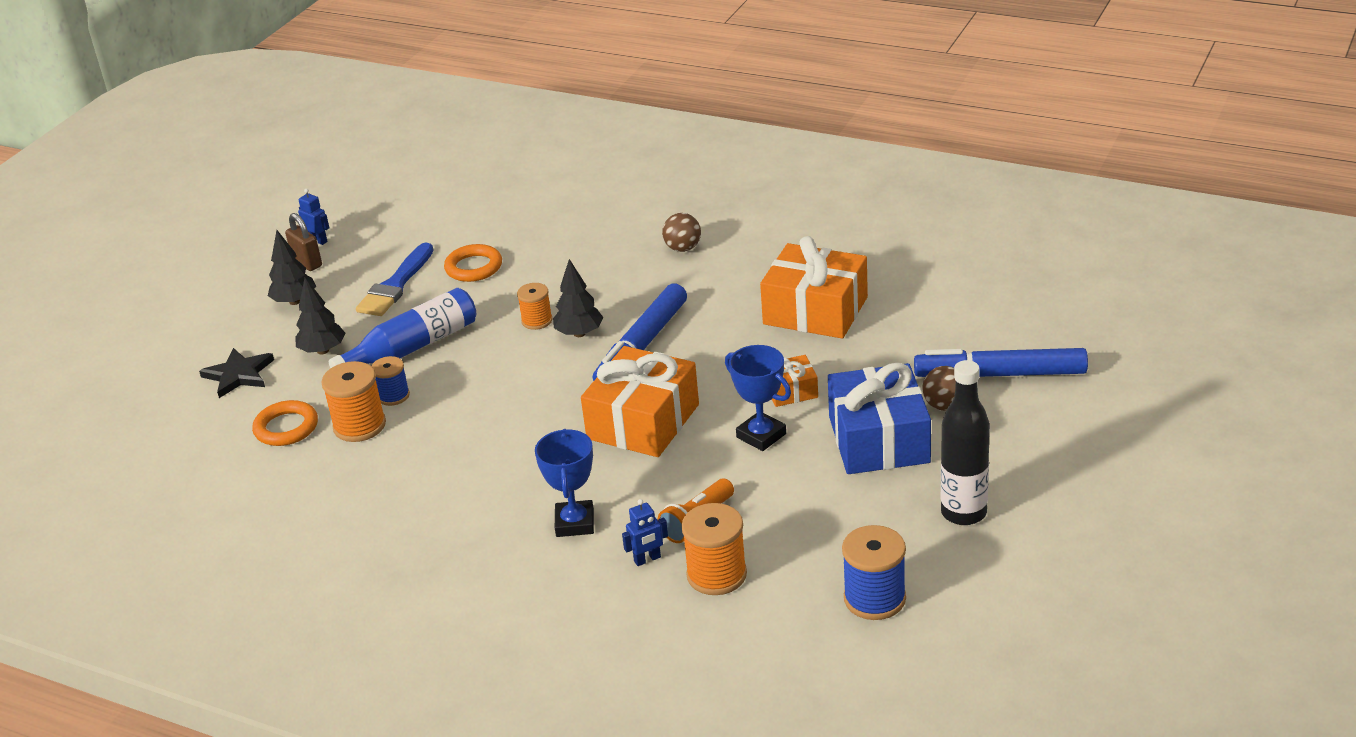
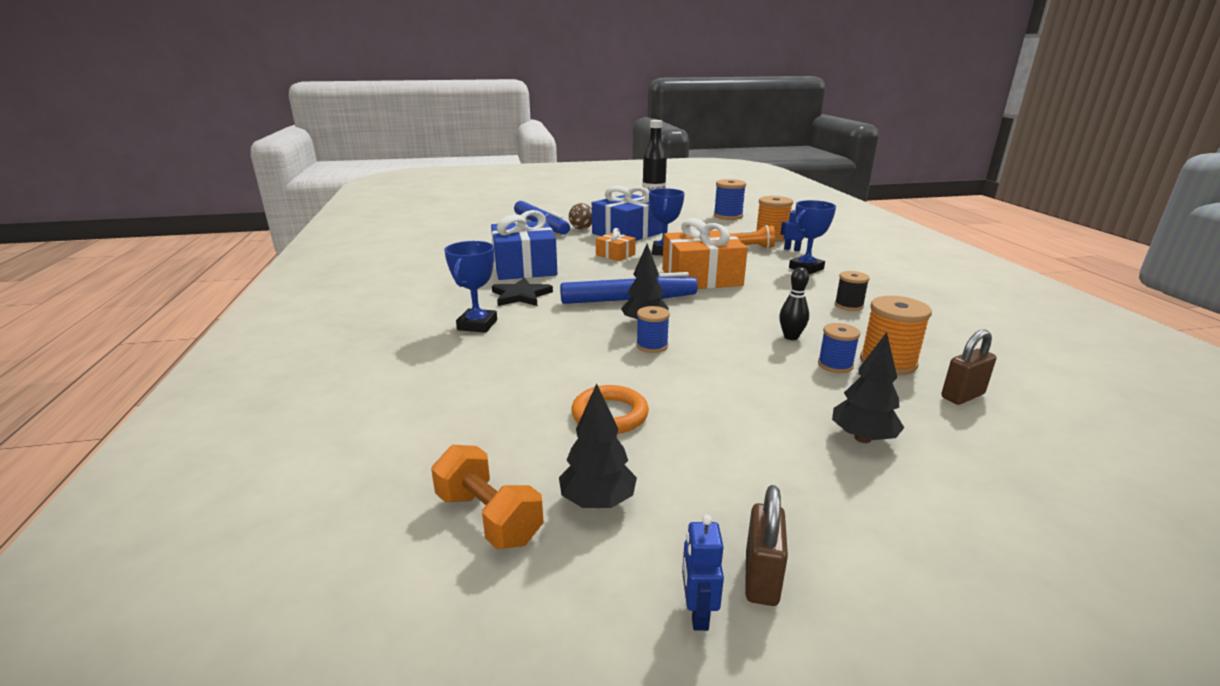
camera: 130 degrees left, 10 degrees down
(238, 375) = (992, 476): black star -> black star (521, 295)
(286, 428) = (962, 396): orange ring -> brown padlock
(295, 301) = (841, 523): black tree -> black tree (597, 501)
(395, 285) = (702, 452): blue brush -> none
(413, 347) = (771, 387): blue bottle -> none
(441, 206) = (488, 518): none -> orange dumbbell
(457, 402) = (791, 337): none -> black bowling pin
(458, 482) = (848, 305): none -> black spool
(537, 321) = (652, 346): orange spool -> blue spool
(683, 248) = (477, 325): brown ball -> blue trophy
(815, 311) = (524, 267): orange gift -> blue gift

